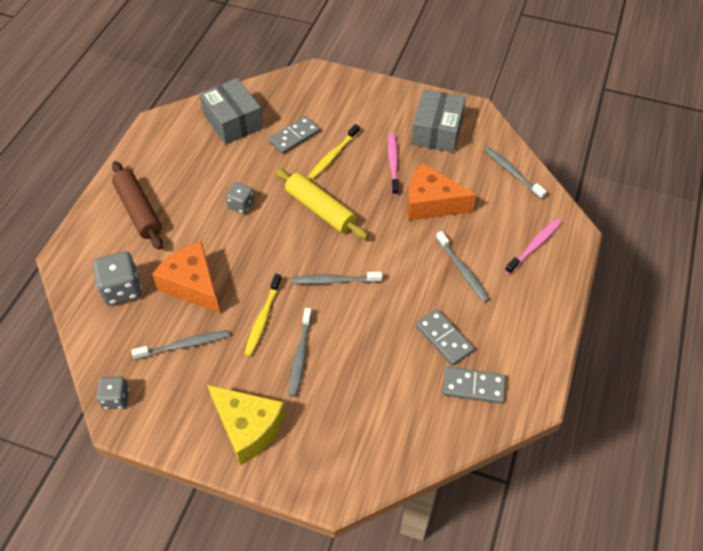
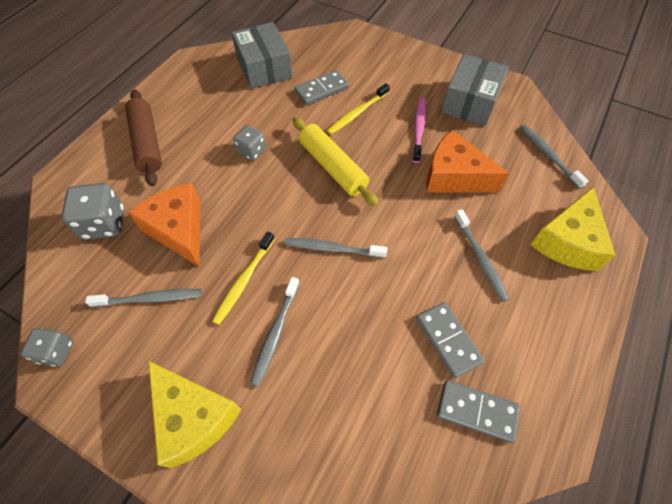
camera: 10 degrees right, 5 degrees up
(534, 246) = (567, 241): pink toothbrush -> yellow cheese

